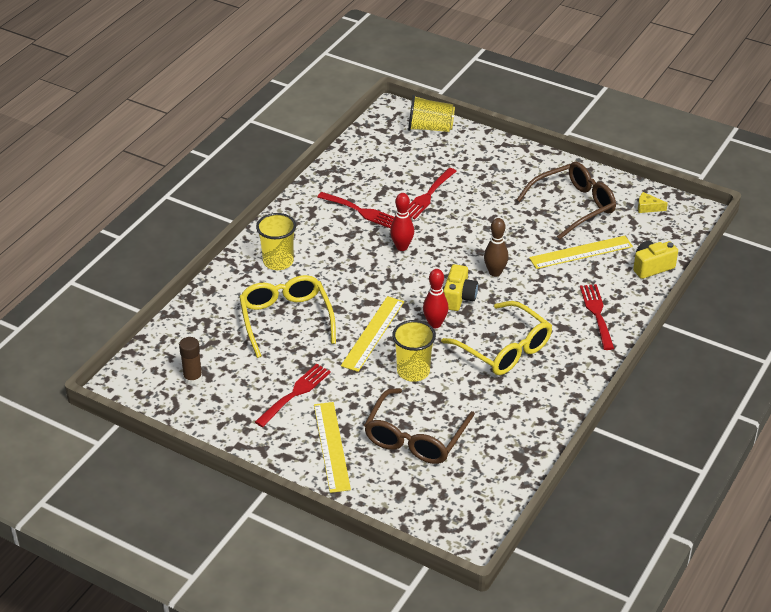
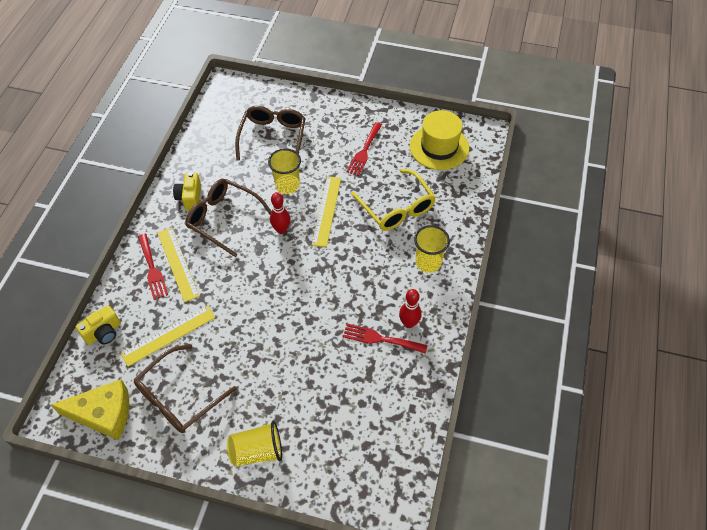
camera: 165 degrees right, 15 degrees up
(193, 378) = (439, 147): brown glue stick -> yellow hat
(332, 446) = (325, 121): yellow ruler -> yellow ruler (177, 263)
(402, 247) = (330, 303): red bowling pin -> red bowling pin (409, 323)
(428, 196) = (324, 376): red fork -> none
(430, 128) = (350, 488): yellow cup -> yellow cup (257, 451)
(459, 298) = (268, 259): yellow camera -> yellow camera (190, 198)
(495, 272) = (243, 293): brown bowling pin -> none
(504, 349) = (223, 219): yellow glasses -> brown glasses
(648, 207) = (103, 414): yellow cheese -> yellow cheese, size x2.42

